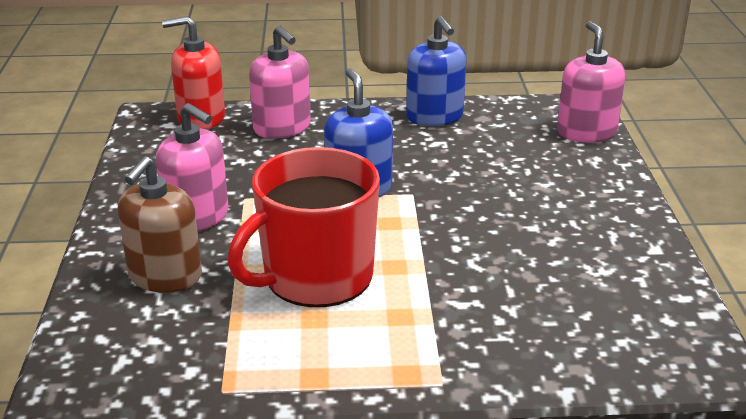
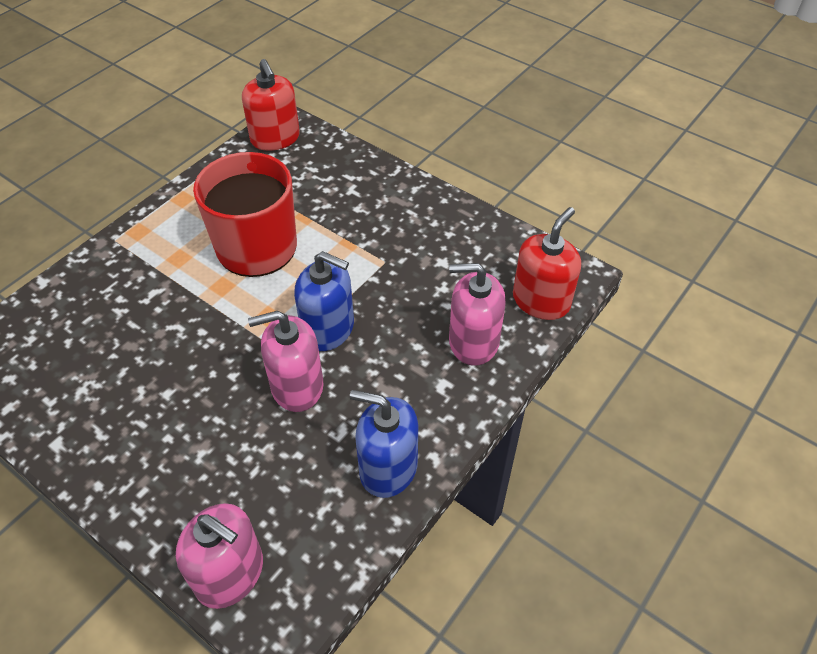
camera: 130 degrees right, 20 degrees up
(112, 374) = (275, 138): none -> red soap dispenser
(165, 276) = (335, 187): brown soap dispenser -> none
(197, 217) = (385, 228): pink soap dispenser -> pink soap dispenser (297, 386)

